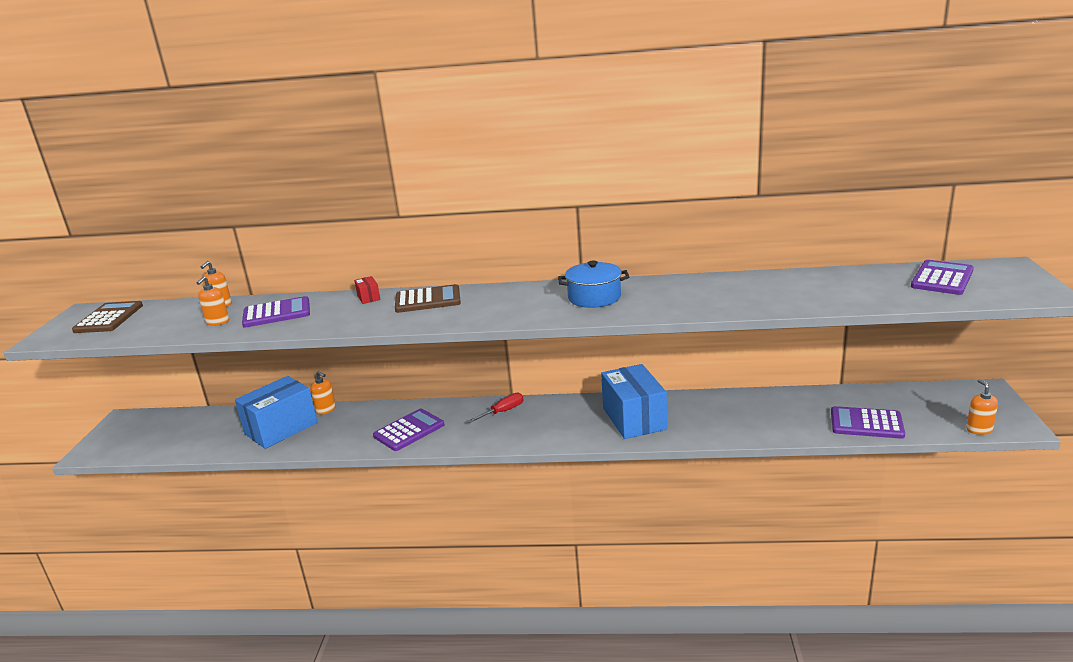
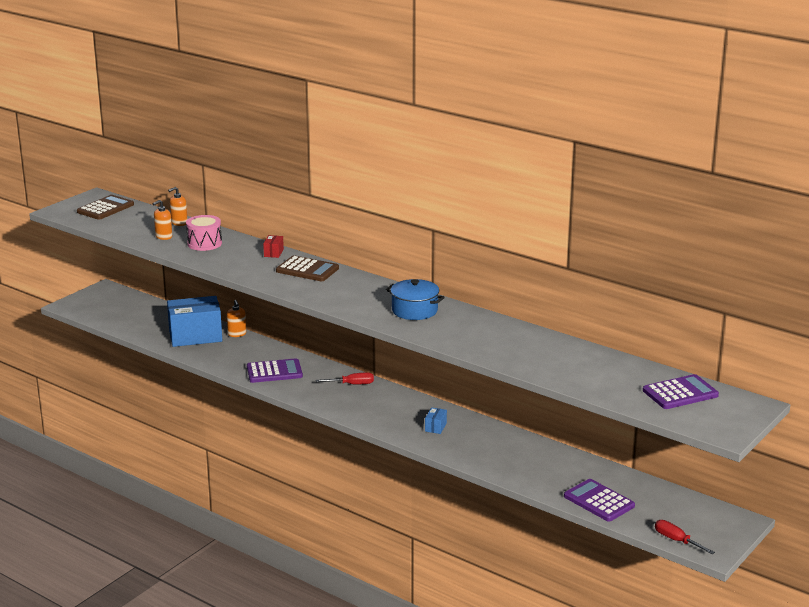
camera: 30 degrees right, 0 degrees up
(277, 313) = (204, 243): purple calculator -> pink drum
(634, 419) = (435, 427): blue box -> blue box, size x0.40
(979, 429) = (677, 541): orange soap dispenser -> red screwdriver

